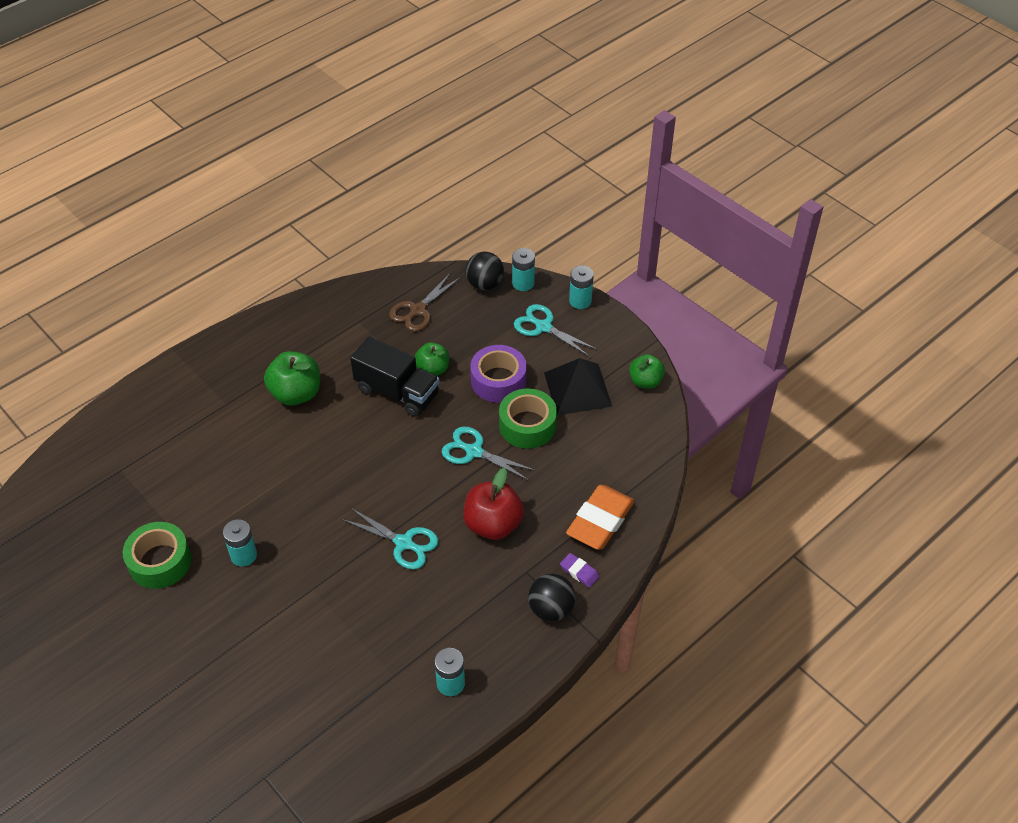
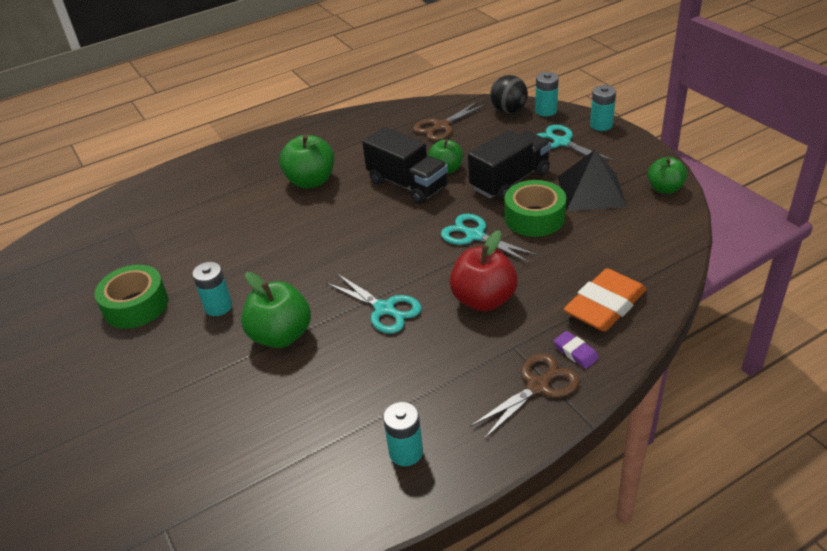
camera: 15 degrees right, 10 degrees down
(314, 581) = (281, 335): none -> green apple
(498, 381) = (510, 181): purple tape -> black truck
(551, 609) = (537, 386): black ball -> brown scissors

